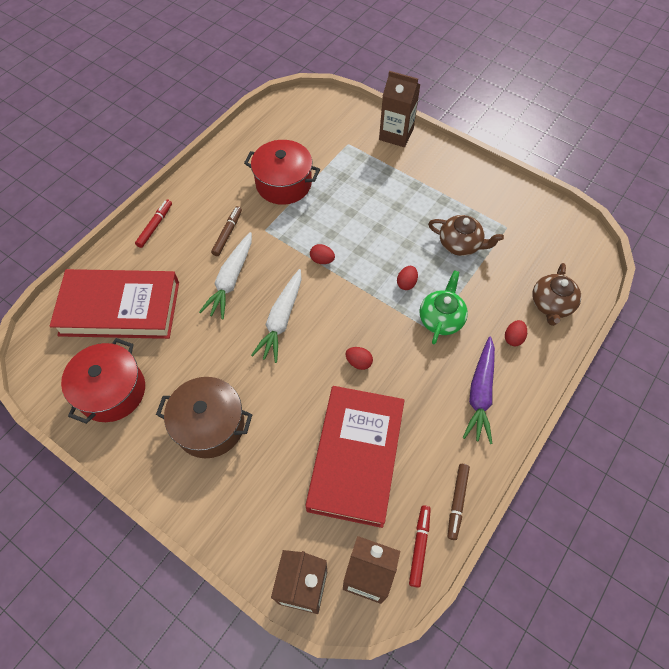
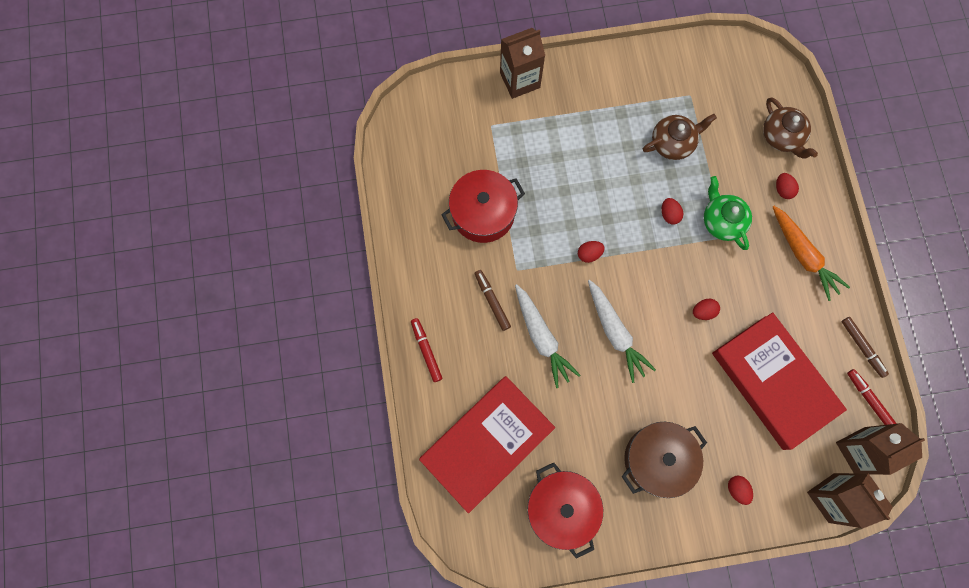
camera: 45 degrees left, 15 degrees up
(239, 503) = (737, 489): none -> red egg
(480, 393) = (803, 255): purple carrot -> orange carrot

